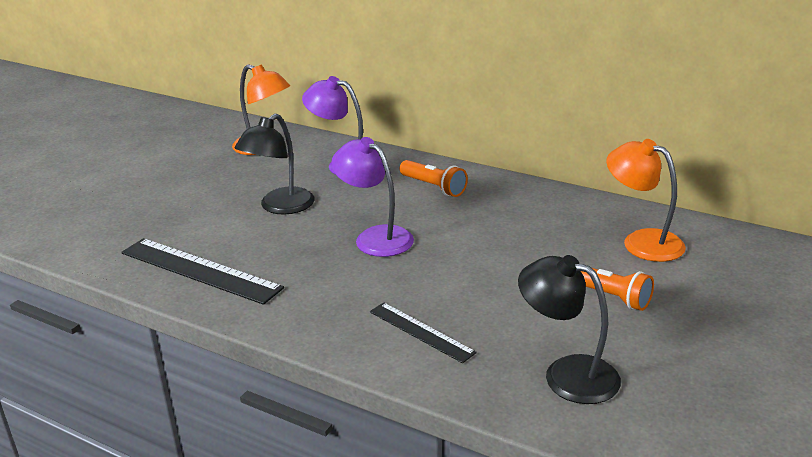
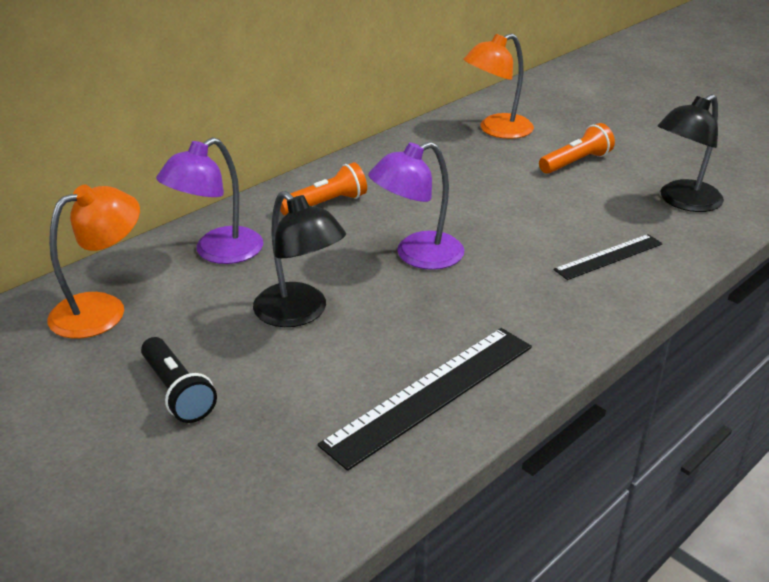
camera: 75 degrees left, 5 degrees up
(188, 188) = (177, 392): none -> black flashlight

